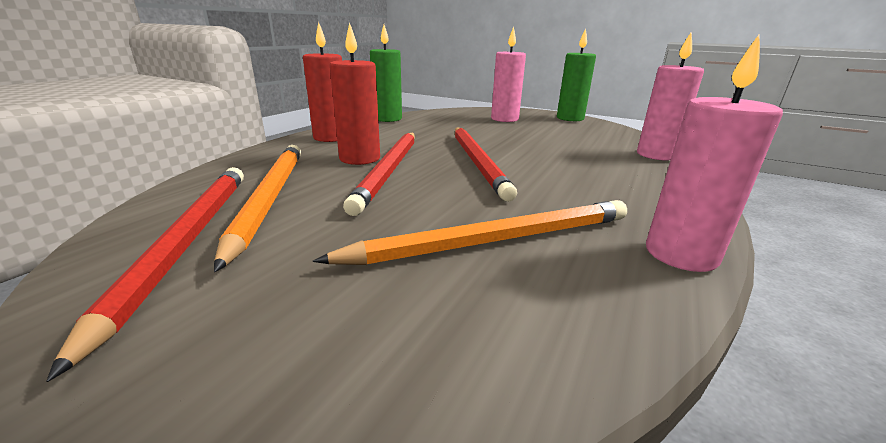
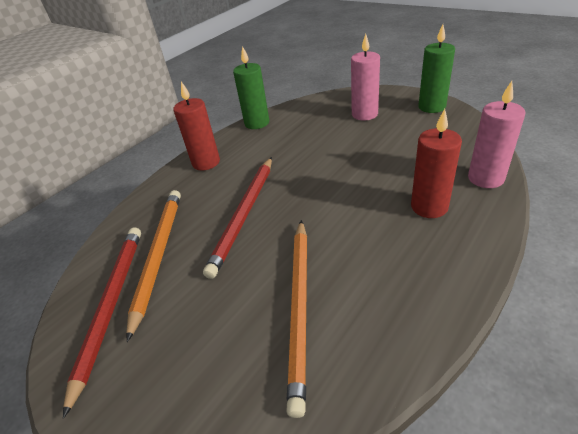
camera: 15 degrees right, 15 degrees up
(360, 159) = (224, 197): red candle -> red candle (429, 207)
(477, 162) = (317, 198): red pencil -> none
(495, 240) = (300, 307): orange pencil -> orange pencil turned 105 degrees clockwise
(681, 254) = (427, 327): pink candle -> none

